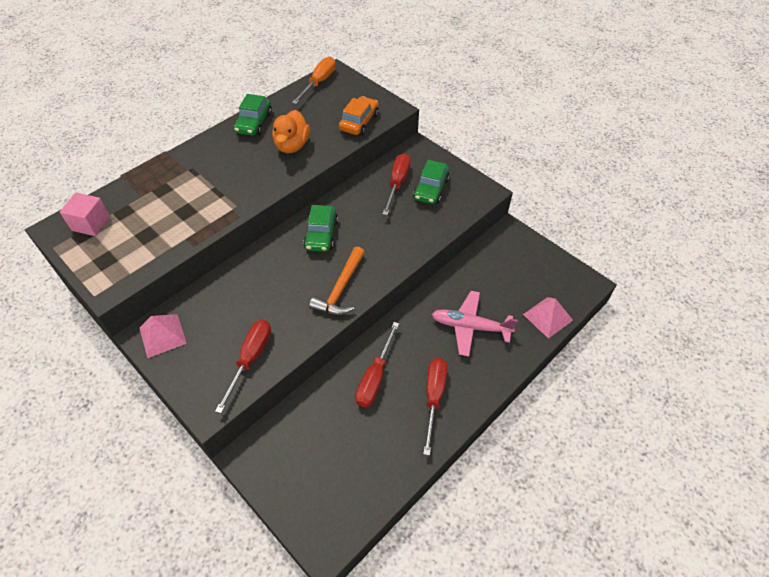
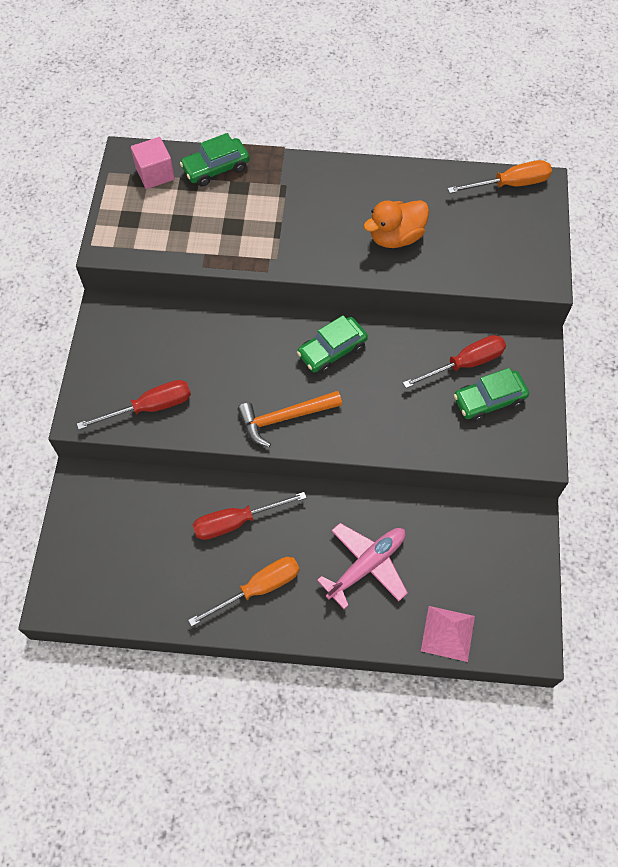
camera: 50 degrees right, 10 degrees up
(162, 335) = (115, 323): pink pyramid -> none
(254, 123) = (392, 181): green car -> green car (216, 168)
(359, 122) = (490, 266): orange car -> none
(434, 397) = (258, 588): red screwdriver -> orange screwdriver
(470, 327) = (366, 565): pink plane -> pink plane turned 75 degrees clockwise

